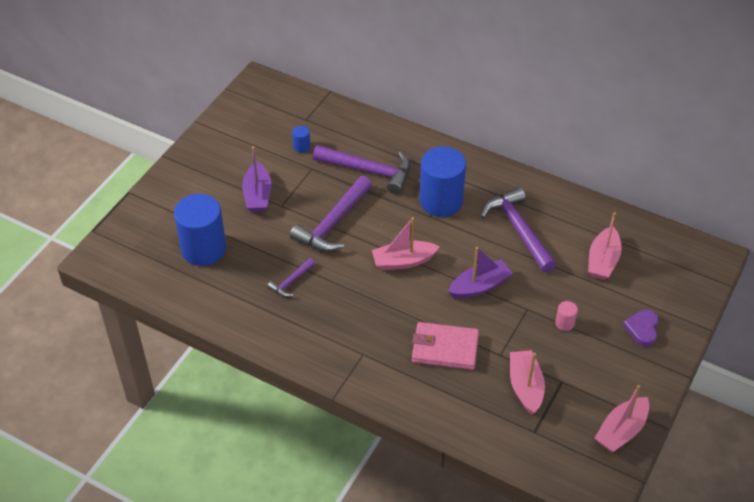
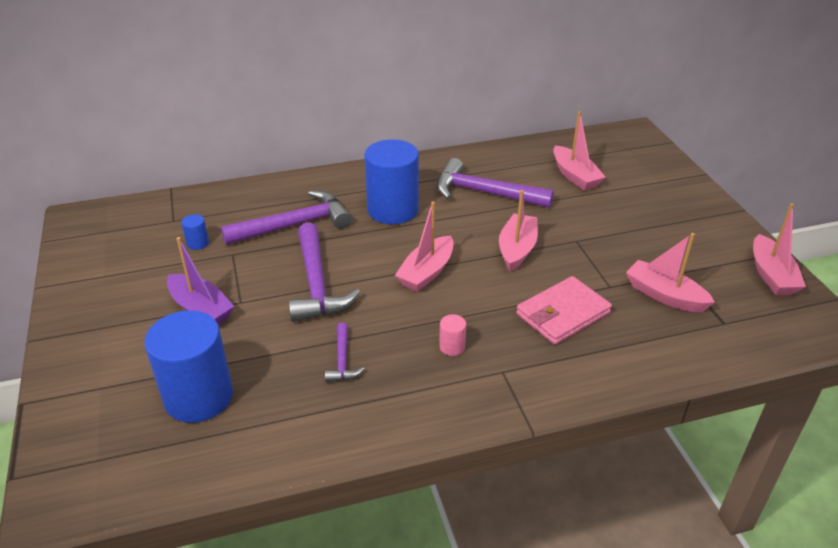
camera: 45 degrees left, 10 degrees down
(479, 286) = (517, 249): purple boat -> pink boat
(564, 323) = (617, 232): pink cylinder -> pink cylinder (452, 347)
(642, 329) = (670, 200): purple heart -> none

